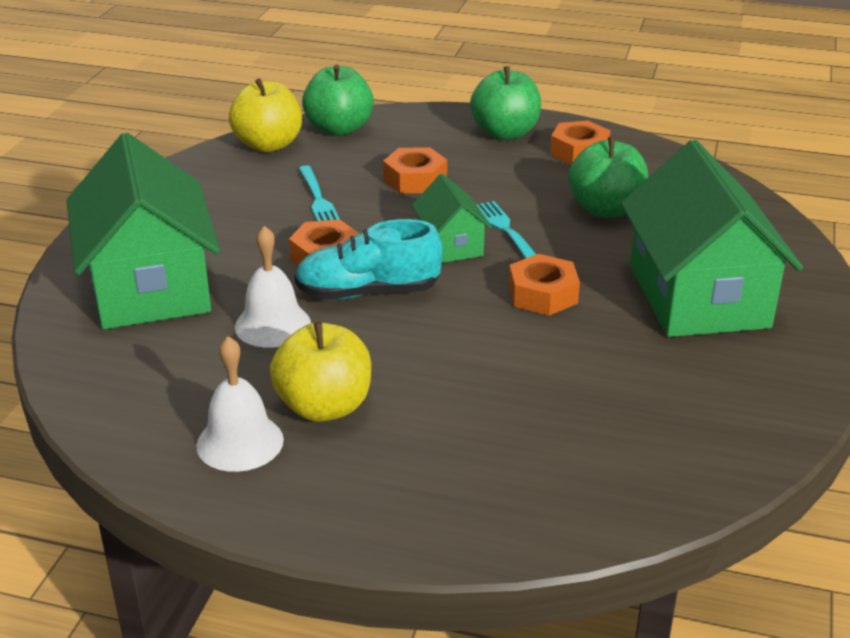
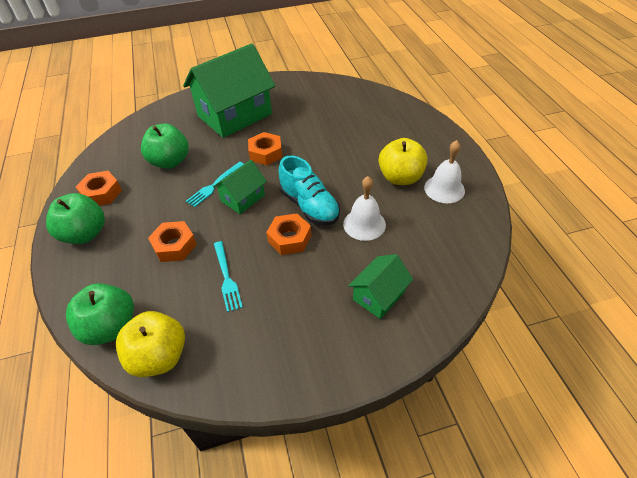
camera: 120 degrees left, 15 degrees up
(150, 287) = (379, 296): green house -> green house, size x0.49
(318, 199) = (227, 278): turquoise fork -> turquoise fork turned 120 degrees clockwise

